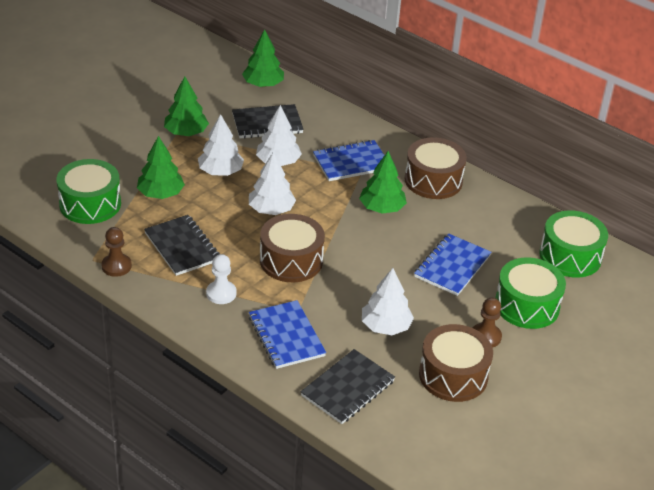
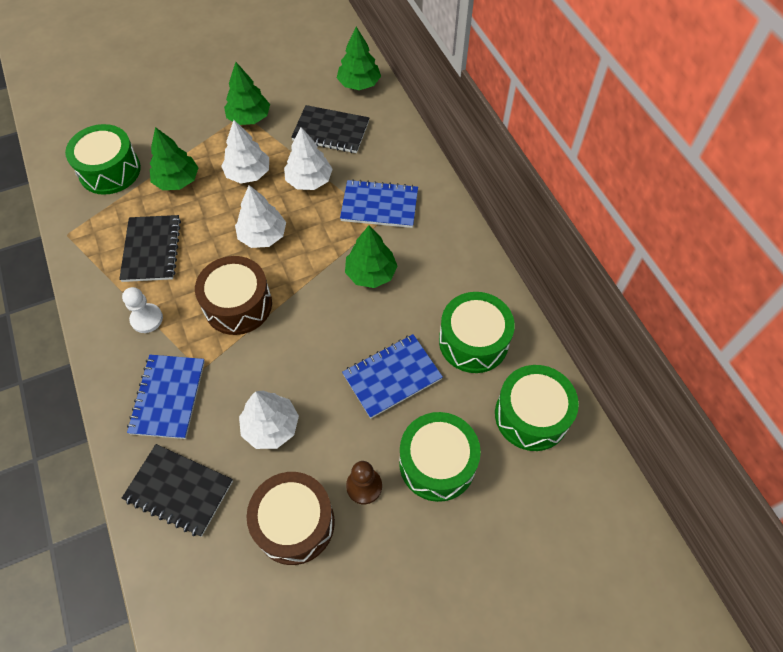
camera: 30 degrees right, 20 degrees up
(116, 266) = (80, 250): brown pawn -> none
(348, 388) = (179, 490): black notebook -> black notebook turned 45 degrees clockwise
(433, 180) = (448, 257): brown drum -> none
(494, 226) = (473, 341): none -> green drum

